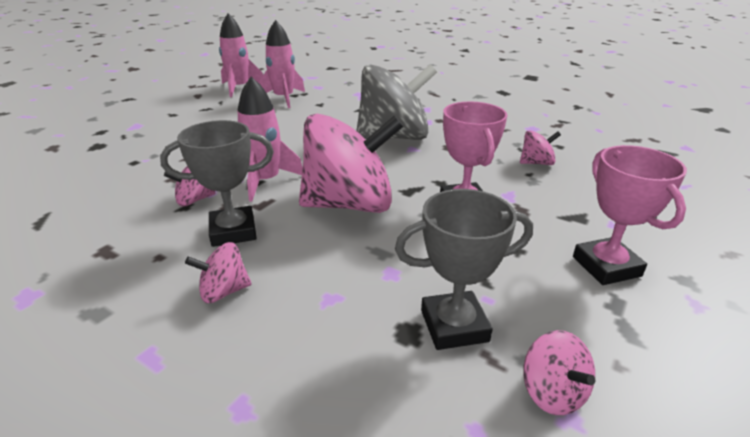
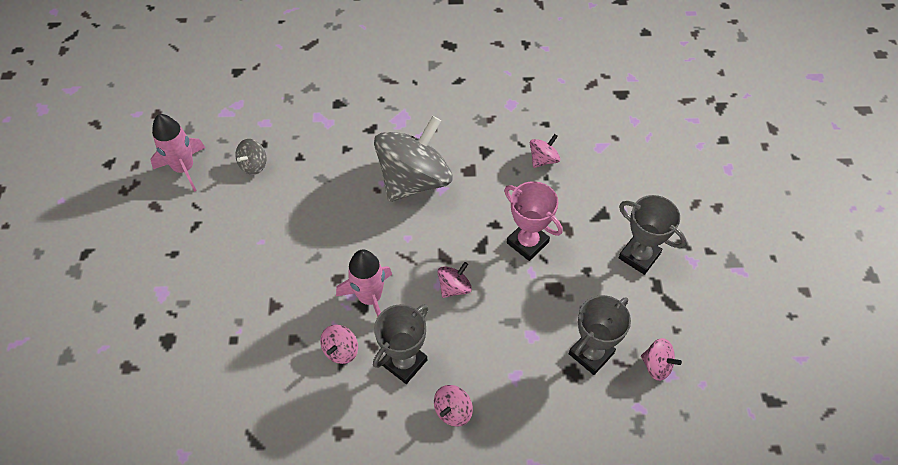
camera: 35 degrees left, 25 degrees up
(284, 98) = (254, 165): pink rocket -> grey spinning top
(350, 204) = (454, 287): pink spinning top -> pink spinning top, size x0.42
(606, 266) = (639, 256): pink trophy -> grey trophy

